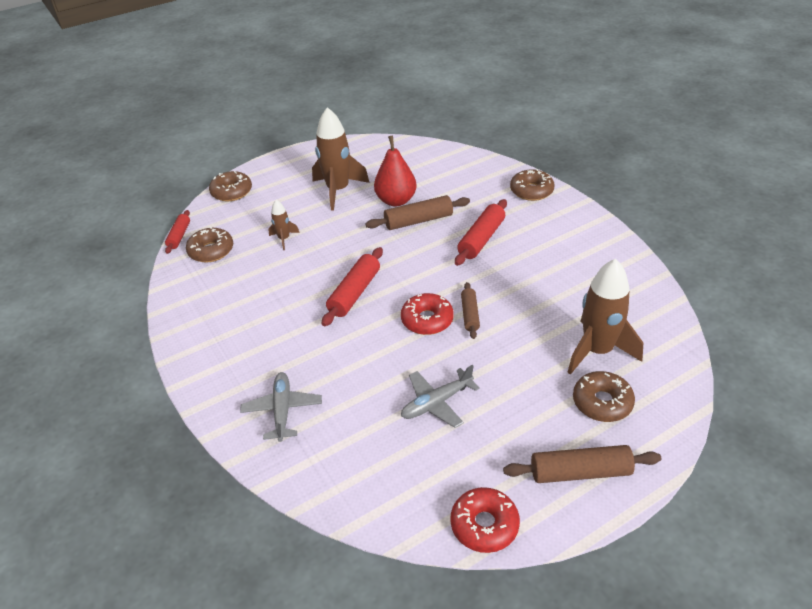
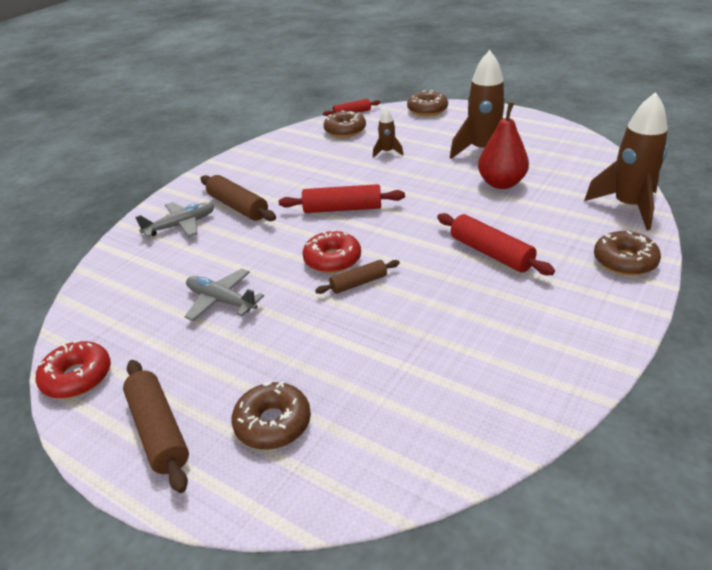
camera: 65 degrees right, 5 degrees down
(418, 221) = (482, 206): brown rolling pin -> brown rolling pin (238, 207)
(481, 239) = (491, 253): red rolling pin -> red rolling pin turned 45 degrees clockwise
(597, 351) = (360, 397): brown rocket -> brown rocket (628, 207)

